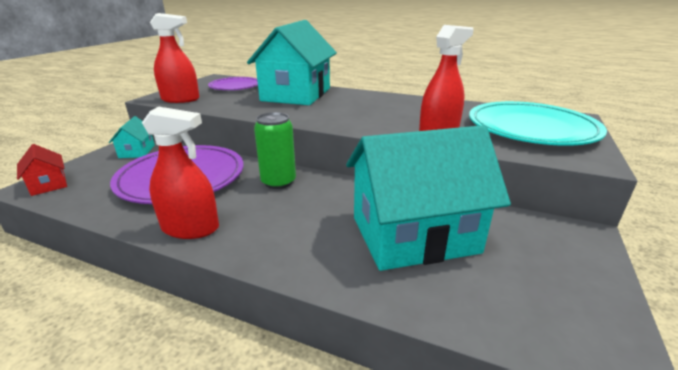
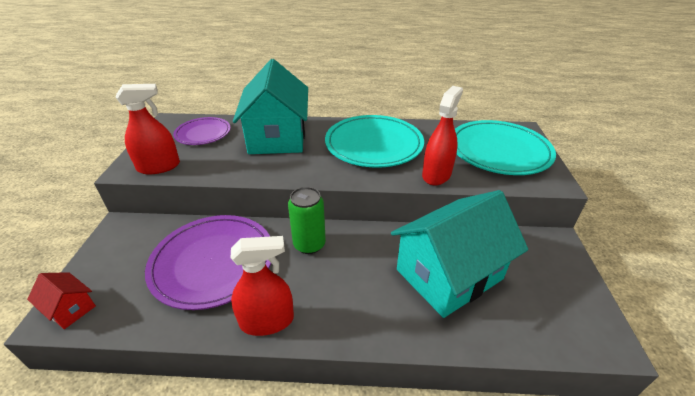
camera: 20 degrees left, 10 degrees up
(137, 151) = (135, 237): turquoise house -> none
(386, 108) = (374, 144): none -> turquoise plate

